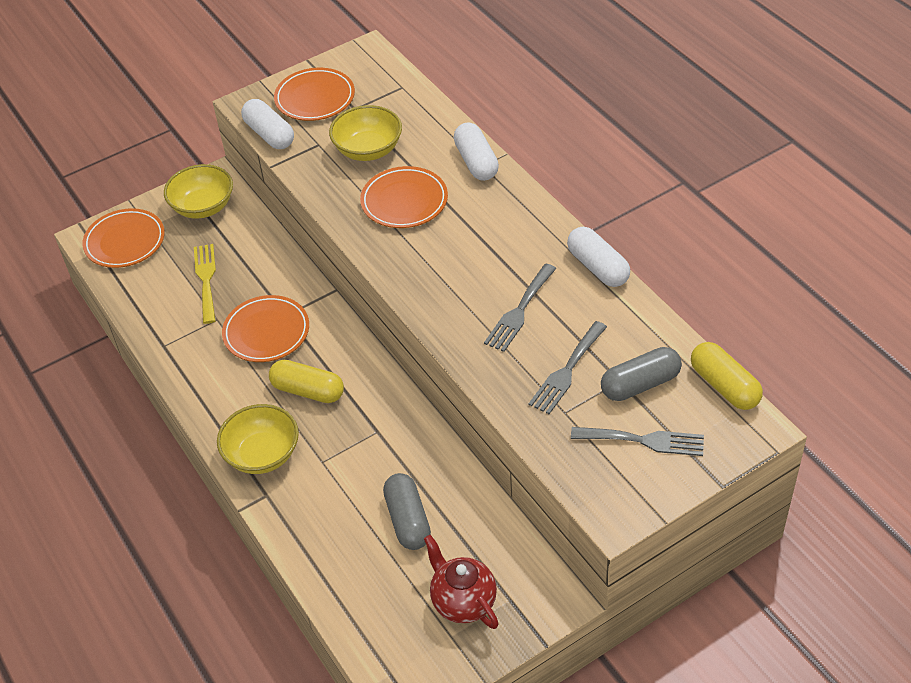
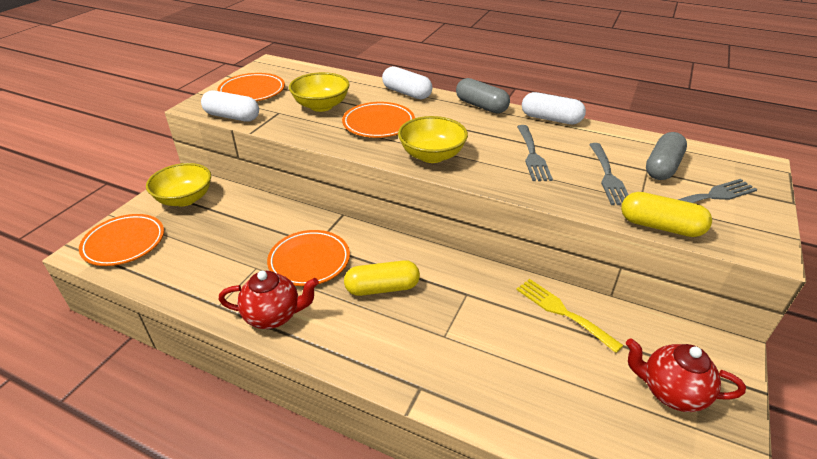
camera: 35 degrees left, 10 degrees down
(200, 376) = (274, 316): none -> red teapot
(206, 279) = (224, 244): yellow fork -> yellow fork (562, 312)
(262, 454) = (386, 354): yellow bowl -> yellow bowl (432, 155)
(408, 520) = (559, 348): grey capsule -> grey capsule (481, 106)
(724, 386) = (709, 150): yellow capsule -> yellow capsule (660, 226)

